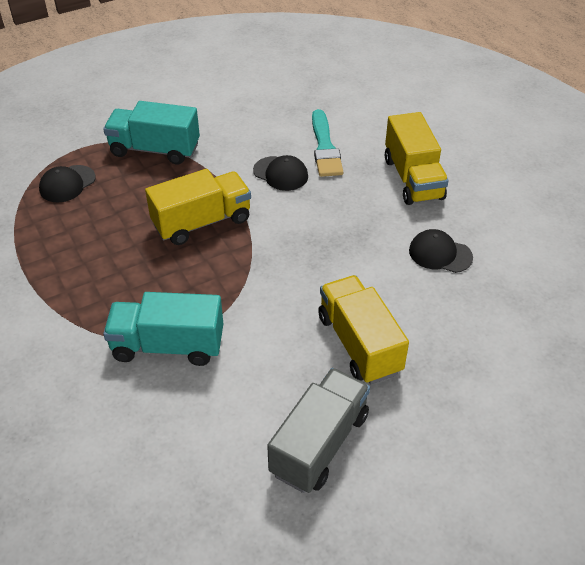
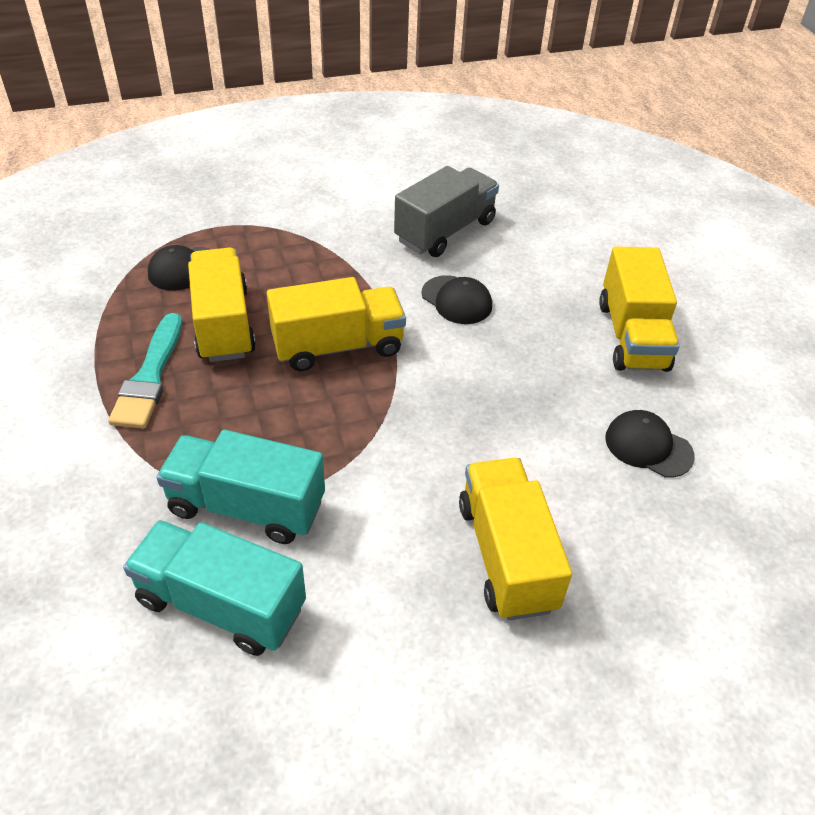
camera: 10 degrees right, 0 degrees up
(110, 220) = (223, 324): none -> yellow truck
(155, 150) = (305, 244): turquoise truck -> turquoise truck (221, 604)
(319, 444) = (415, 695): grey truck -> grey truck (445, 231)
(325, 147) = (523, 275): turquoise brush -> turquoise brush (150, 376)

